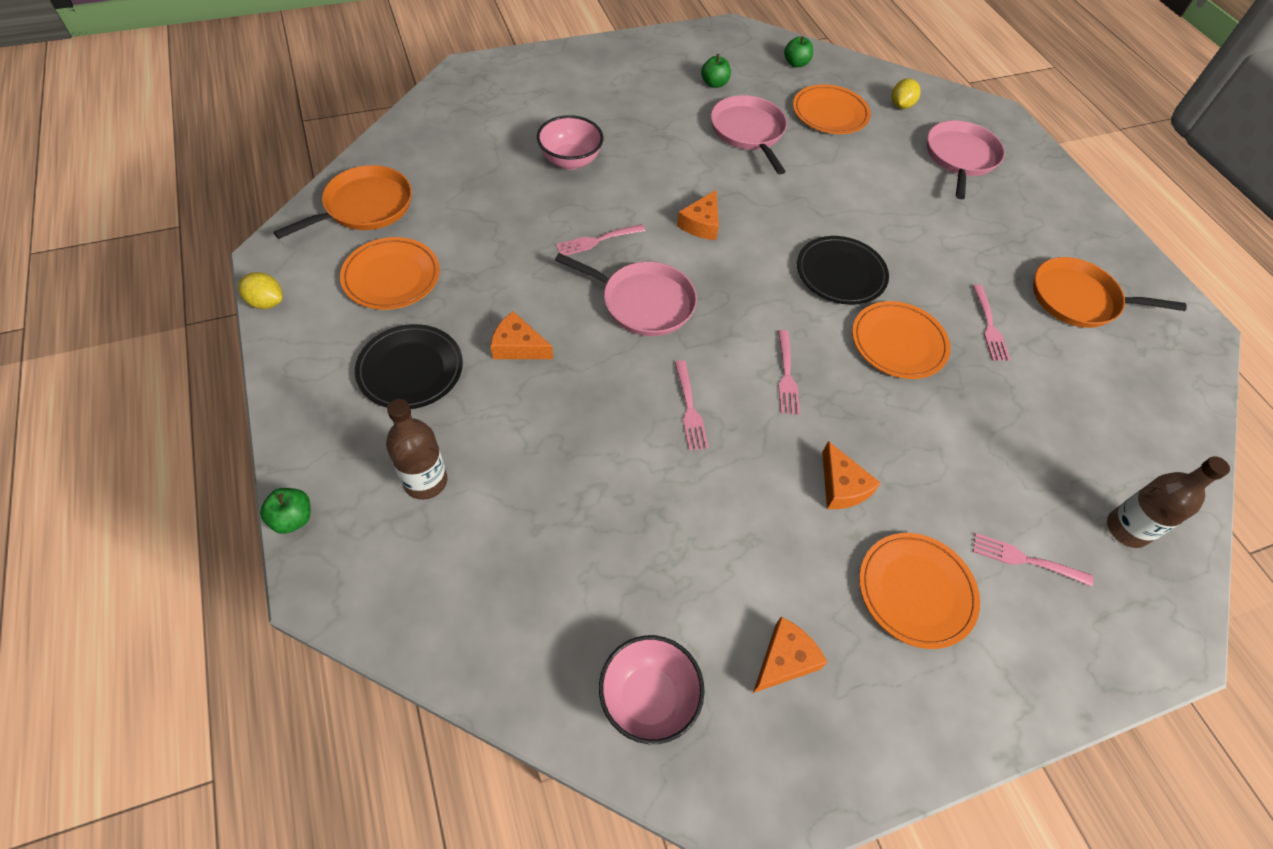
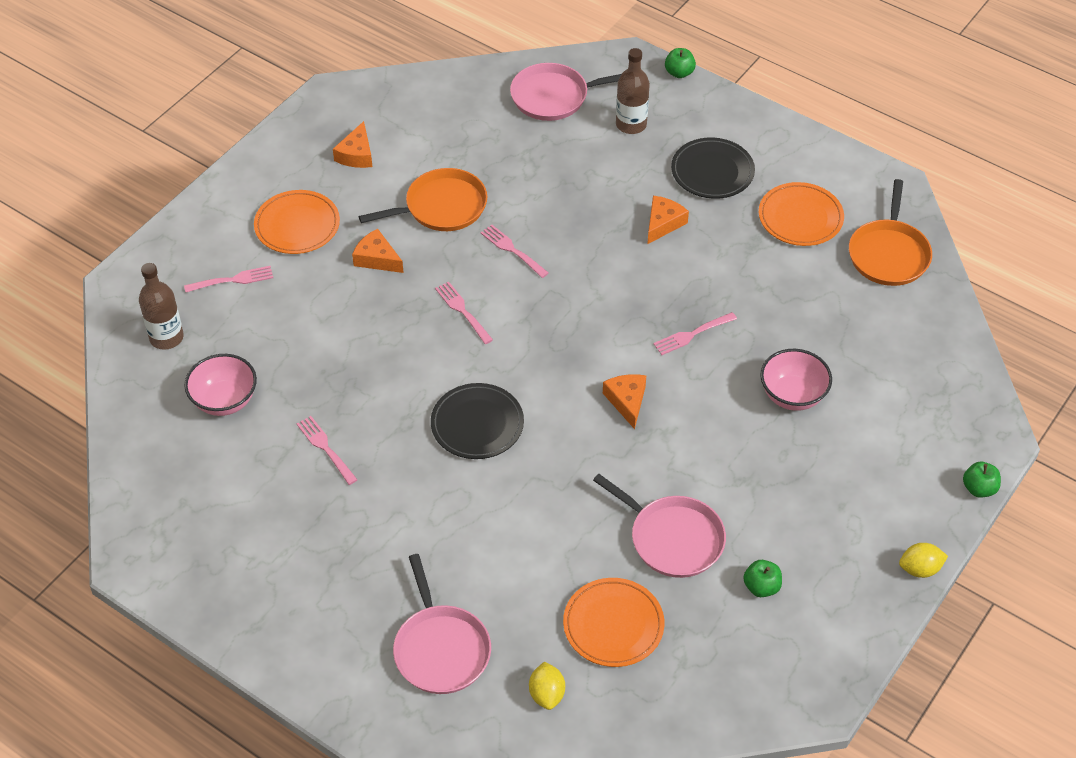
camera: 150 degrees right, 5 degrees down
(266, 302) = (852, 156): yellow lemon -> yellow lemon (920, 569)
(518, 346) = (663, 223): orange cheese -> orange cheese turned 45 degrees counterclockwise
(597, 240) = (692, 334): pink fork -> pink fork turned 150 degrees counterclockwise
(643, 302) = (610, 304): pink pan -> pink pan (554, 96)
(648, 698) = (418, 104): pink bowl -> pink bowl (224, 400)
(796, 63) = (705, 686): green apple -> green apple (979, 488)
(898, 343) = (393, 387): orange plate -> none
(1078, 299) = (254, 526): orange pan -> orange pan (441, 207)

